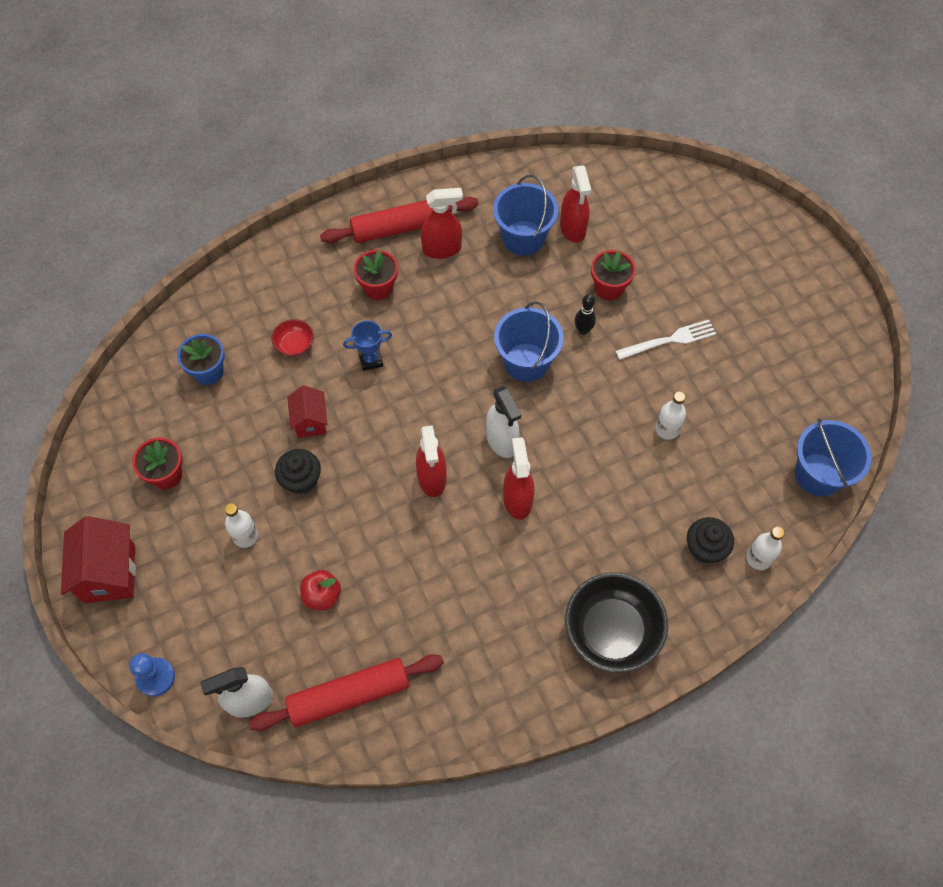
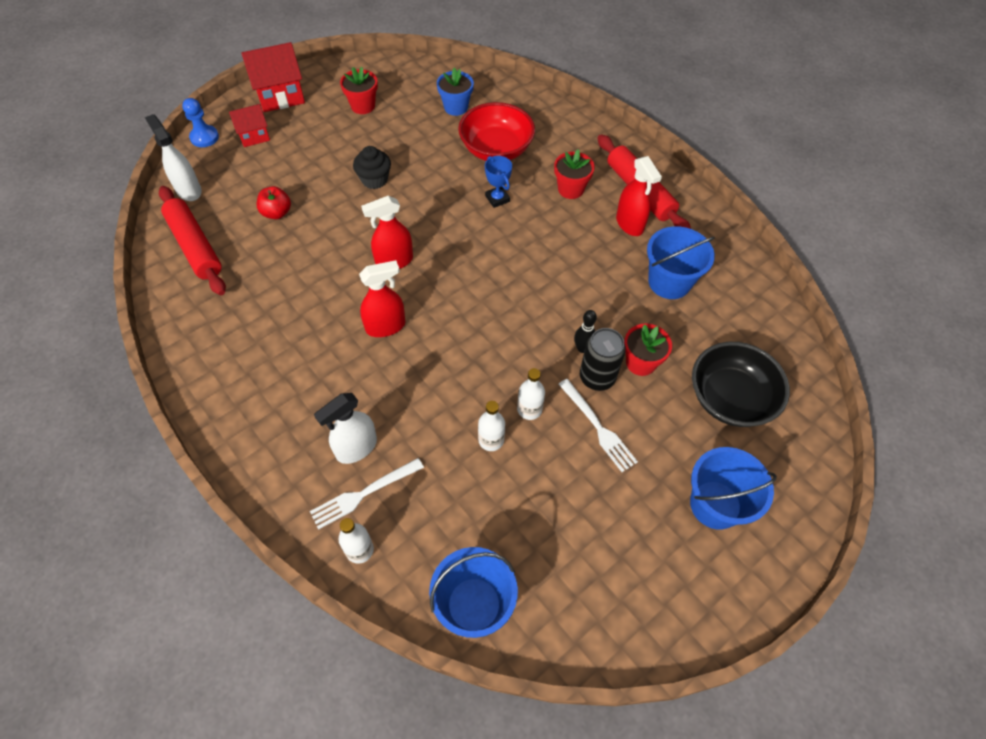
camera: 75 degrees right, 5 degrees down
(245, 536) = (320, 159): white bottle -> white bottle (529, 409)
(294, 345) = (496, 149): red bowl -> red bowl, size x2.11
(310, 421) = (428, 174): red house -> red house (254, 136)
(502, 441) = (443, 304): white spray bottle -> white spray bottle (356, 448)
(526, 362) = (531, 308): blue bucket -> blue bucket (715, 504)
(573, 228) = (699, 320): red spray bottle -> none
(612, 631) = (265, 423): black bowl -> black bowl (730, 398)
(618, 327) = (597, 377): none -> black can
(705, 548) = (363, 494): black cupcake -> white fork

